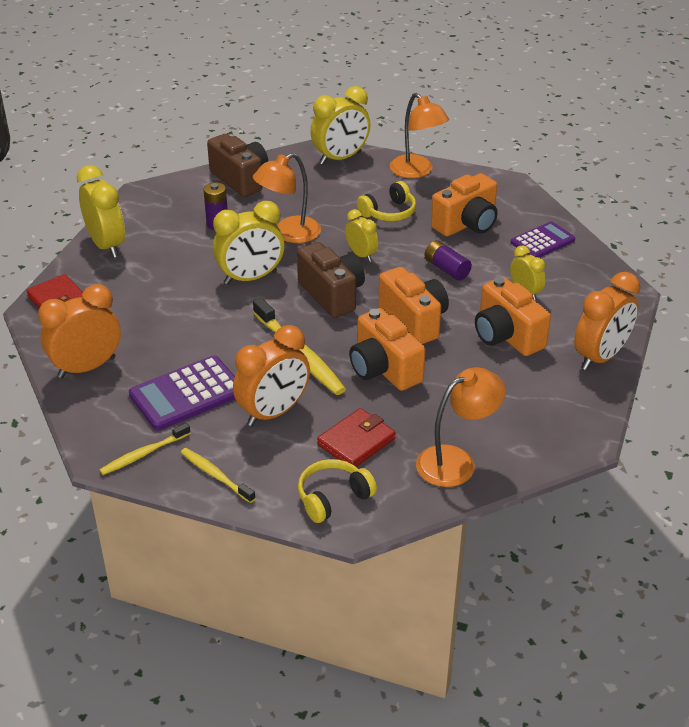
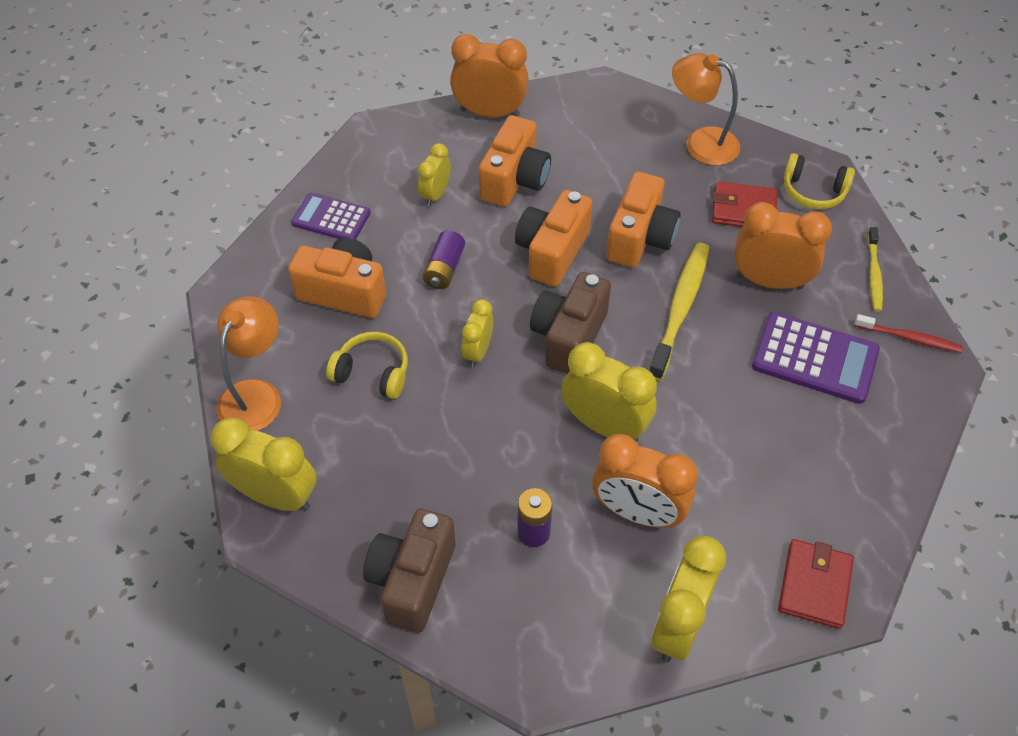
camera: 125 degrees left, 15 degrees up
(87, 367) = (870, 468): orange clock -> orange clock (637, 512)
(144, 454) = (909, 338): yellow toothbrush -> red toothbrush
(289, 234) = (493, 443): orange lamp -> none

